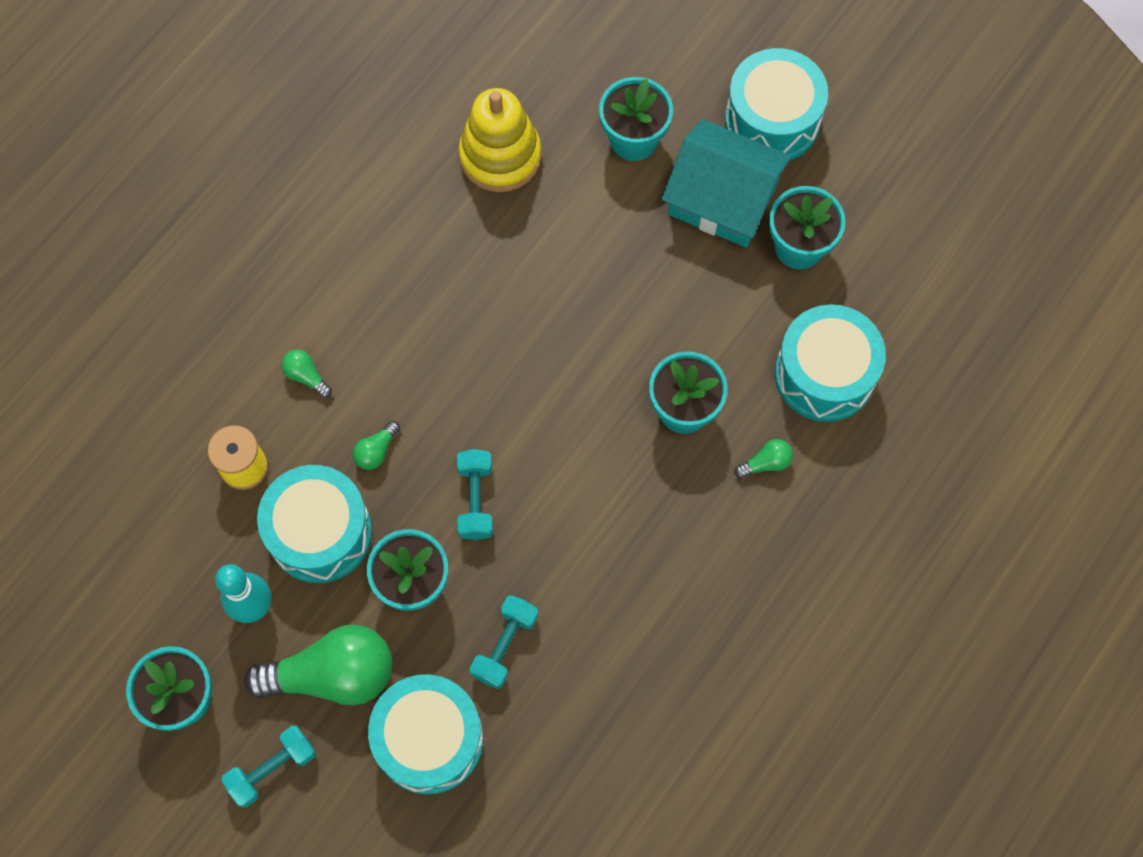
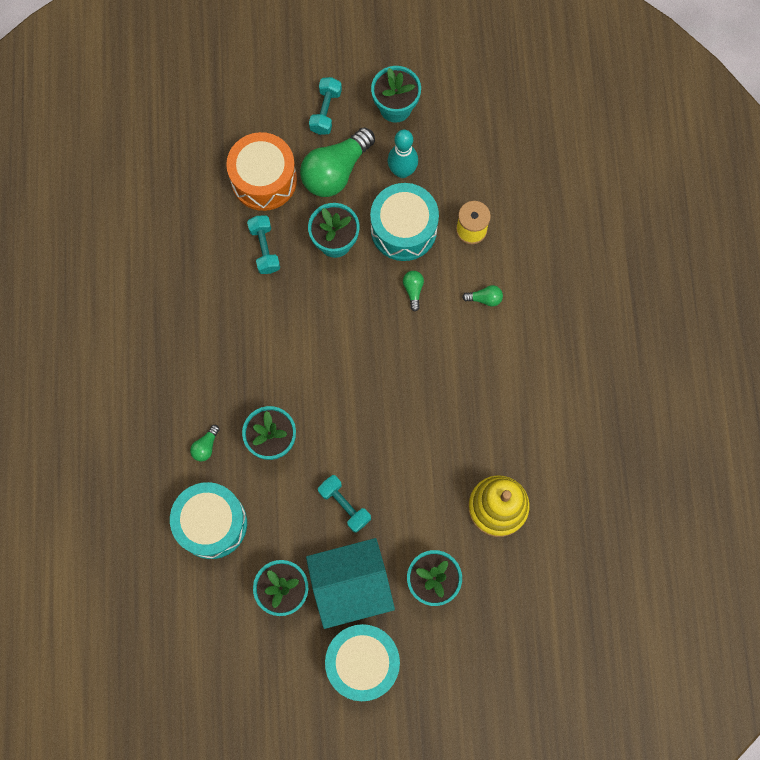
camera: 140 degrees right, 5 degrees up
(429, 739) = (264, 179): turquoise drum -> orange drum
(475, 500) = (341, 306): turquoise dumbbell -> turquoise dumbbell (344, 505)

